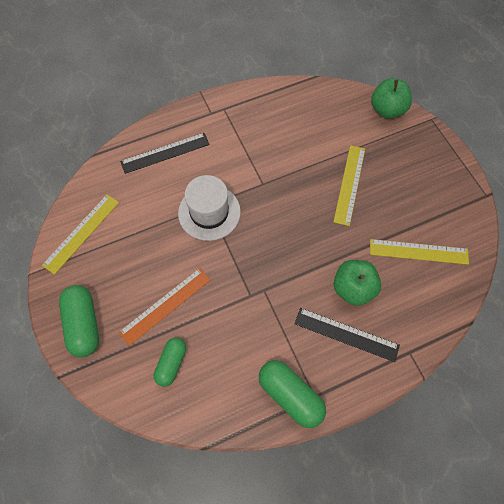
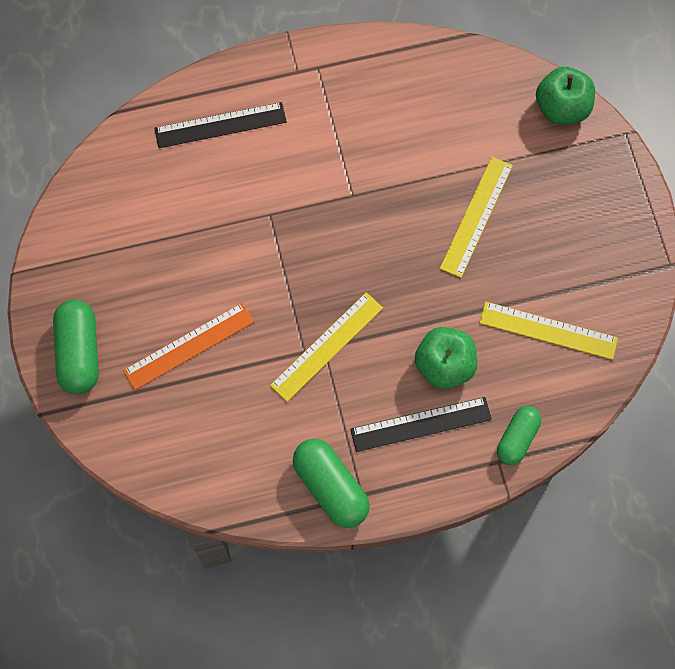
camera: 10 degrees right, 5 degrees up
(81, 233) = (88, 226): yellow ruler -> yellow ruler (326, 346)
(171, 363) = (186, 422): green capsule -> green capsule (517, 438)
(209, 212) = (268, 226): white hat -> none
(346, 334) = (421, 424): black ruler -> black ruler turned 45 degrees counterclockwise

